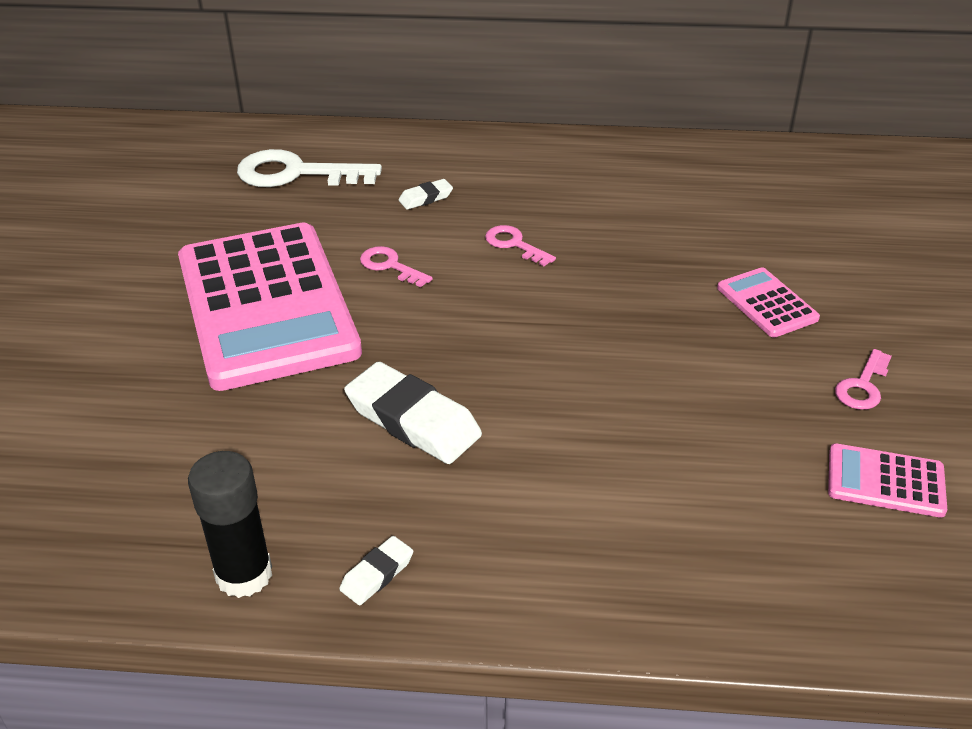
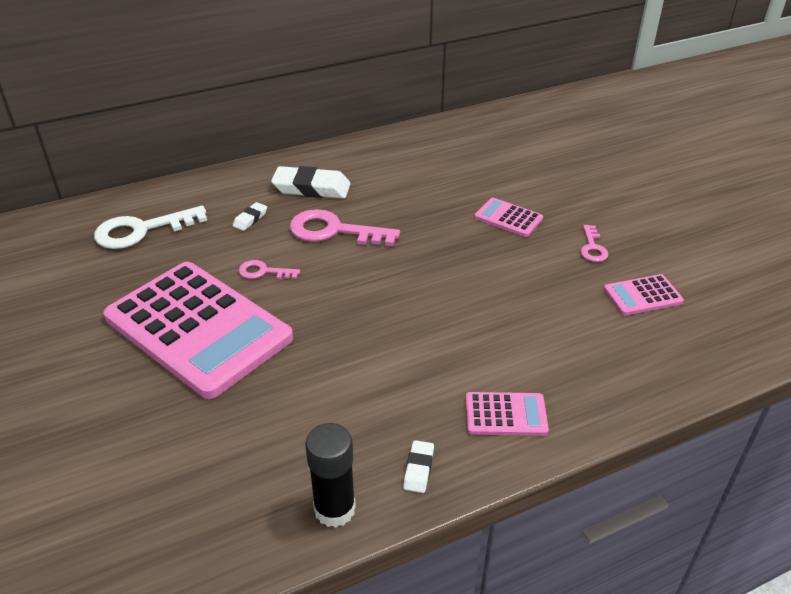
camera: 30 degrees left, 0 degrees up
(412, 421) = (361, 365): white eraser -> white eraser (311, 188)
(514, 244) = (334, 231): pink key -> pink key, size x1.92
(543, 557) = (505, 414): none -> pink calculator

